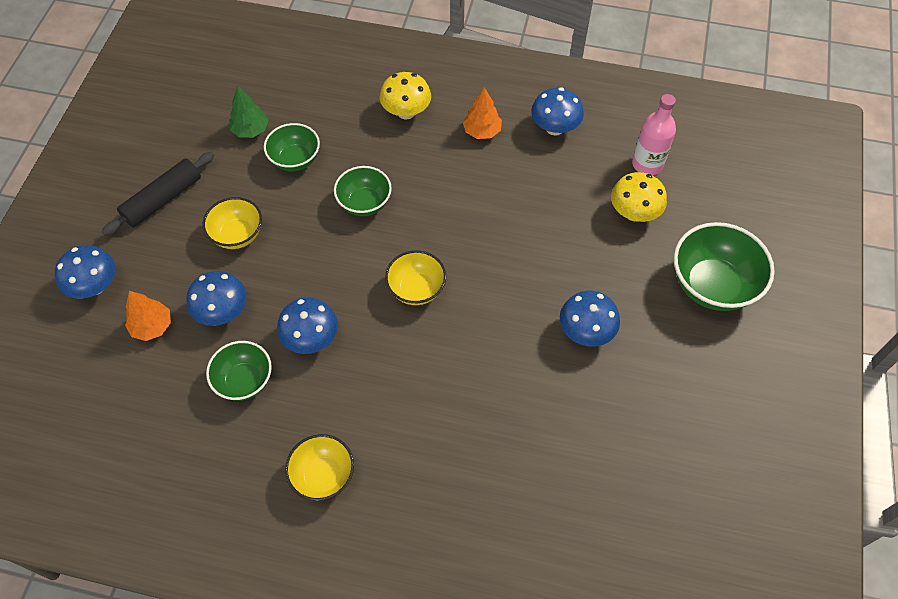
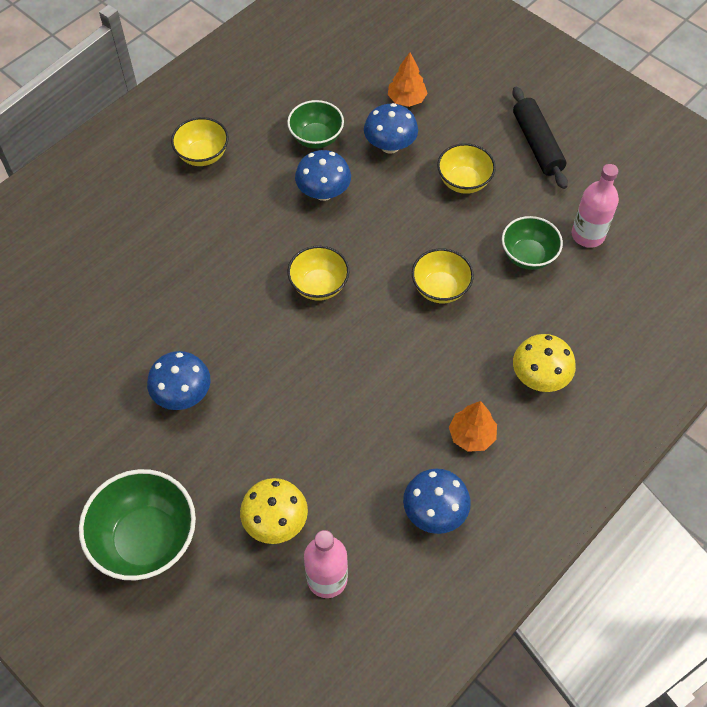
camera: 120 degrees right, 0 degrees up
(95, 286) = (470, 77): blue mushroom -> none
(250, 130) = (588, 235): green tree -> pink bottle
(364, 203) = (440, 288): green bowl -> yellow bowl

